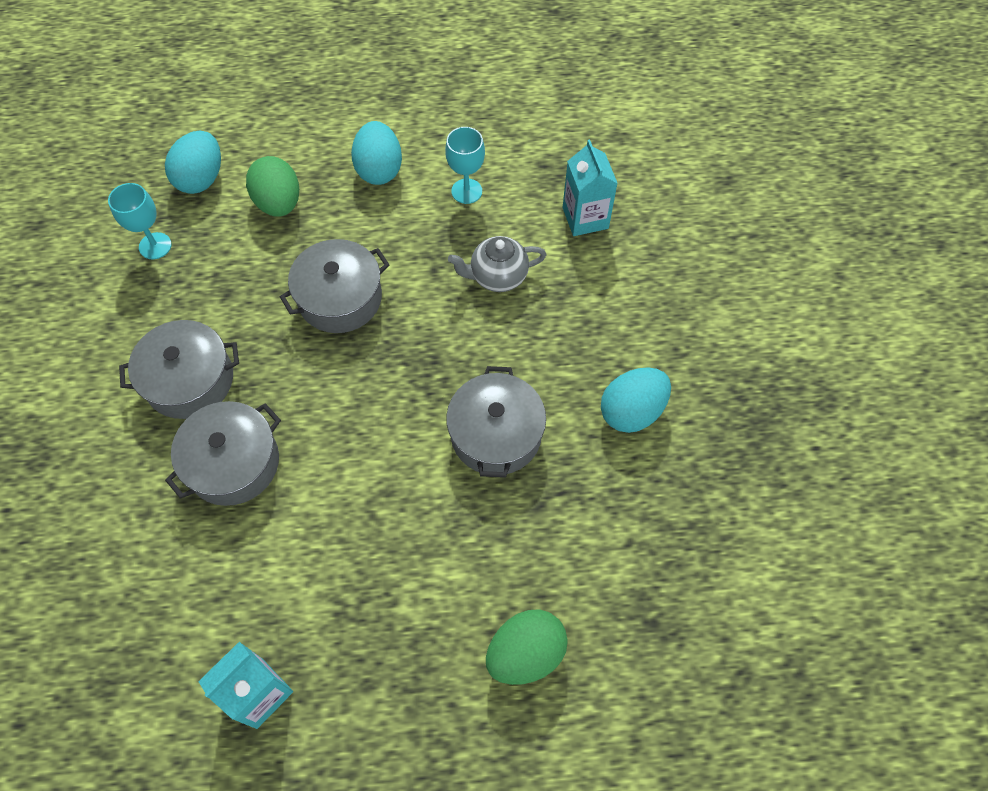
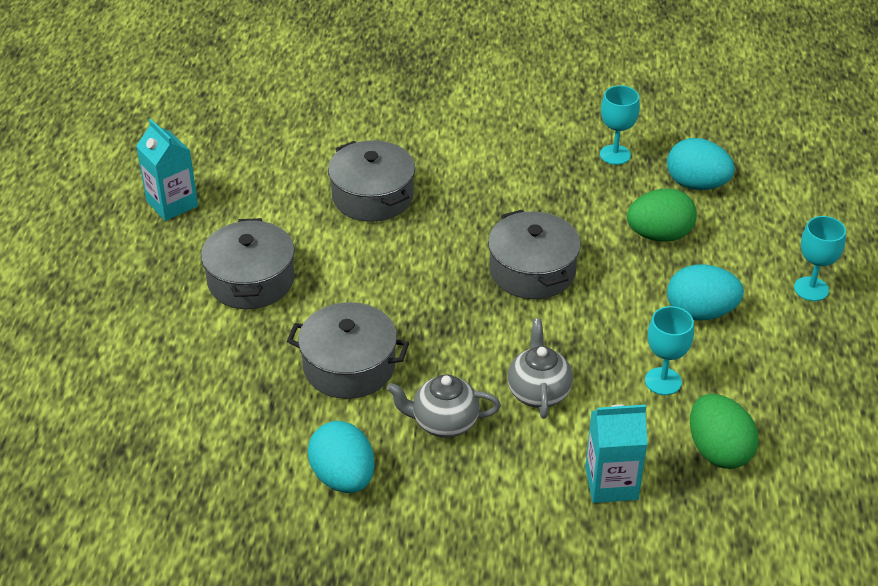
camera: 100 degrees right, 20 degrees down
(190, 380) = (462, 173): grey pot -> grey pot (251, 280)
(339, 98) = (811, 289): none -> turquoise goblet
(525, 653) = (133, 358): green egg -> green egg (718, 451)
(549, 343) = (444, 423): none -> grey teapot

